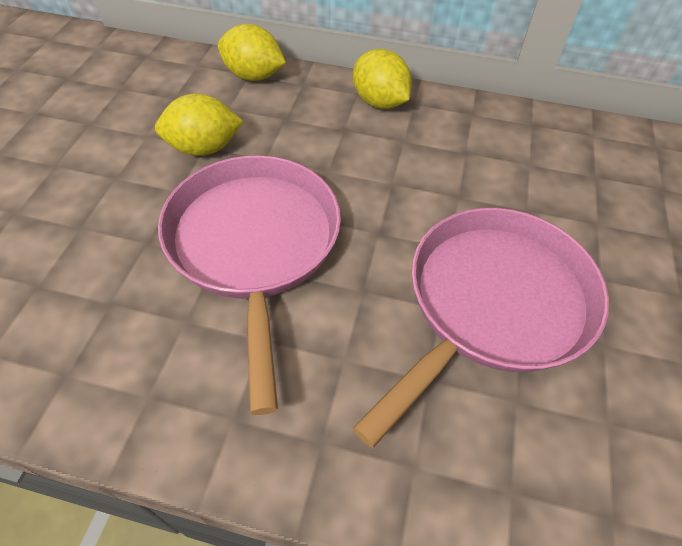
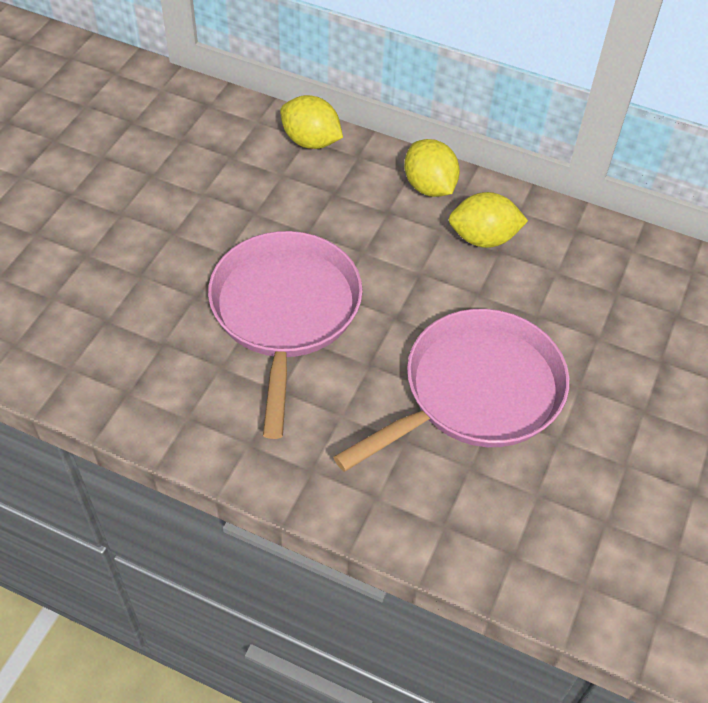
camera: 10 degrees right, 0 degrees up
(204, 148) = (253, 214): yellow lemon -> yellow lemon (483, 238)

